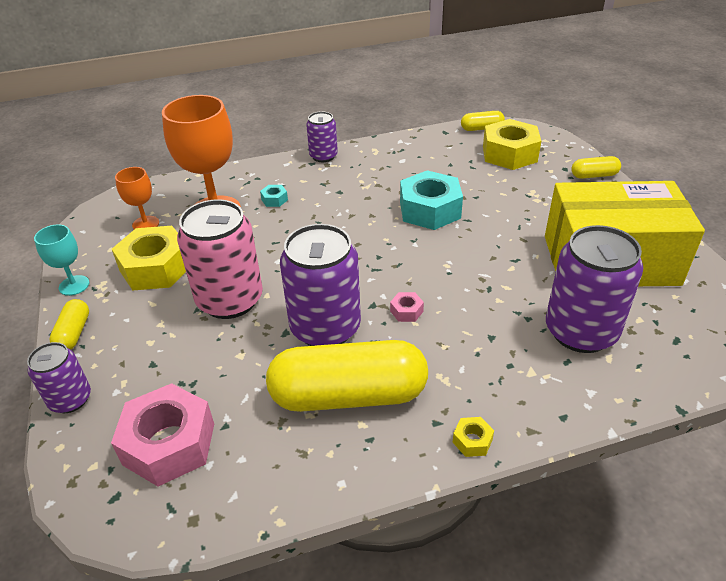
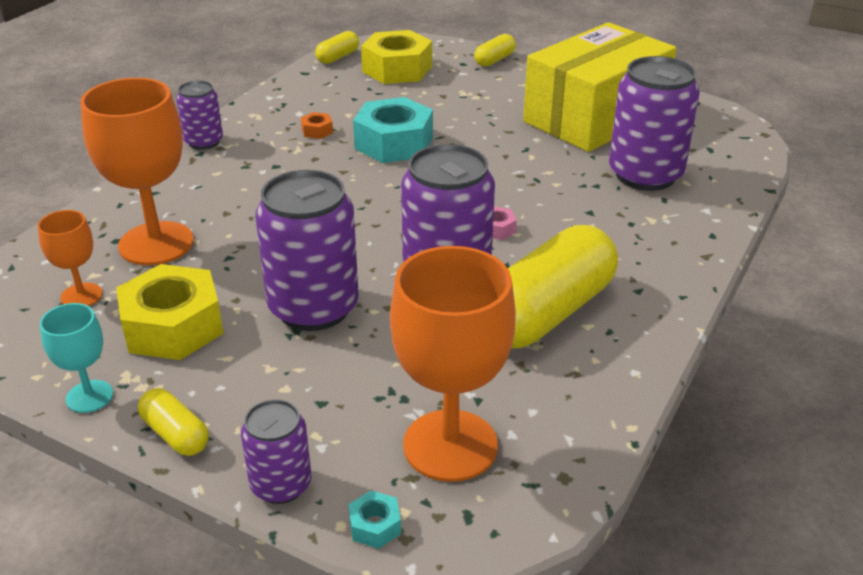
camera: 45 degrees left, 5 degrees down
(169, 444) = (450, 445): pink nut -> orange goblet
(230, 300) = (313, 308): pink can -> purple can
(274, 200) = (212, 203): turquoise nut -> turquoise nut (375, 526)
(395, 178) = (317, 131): none -> orange nut
(472, 441) = (680, 285): yellow nut -> none

